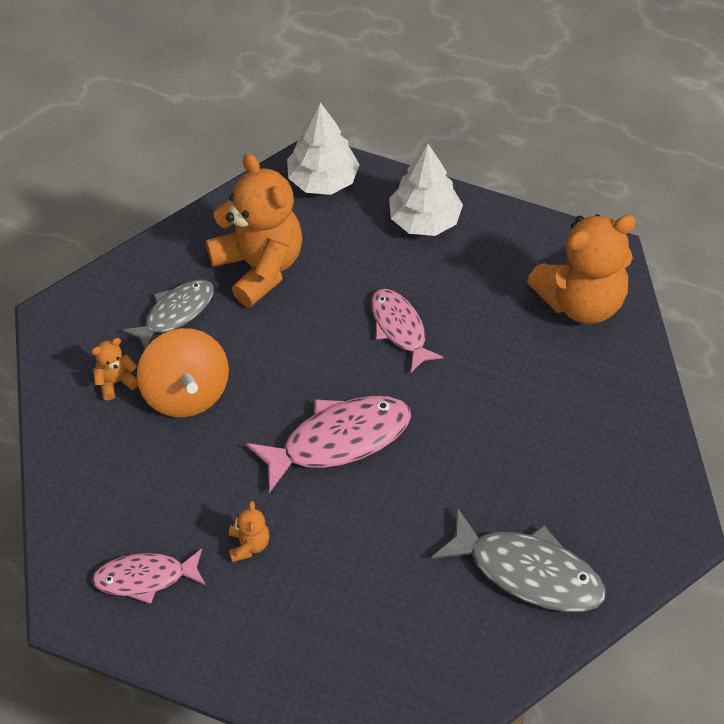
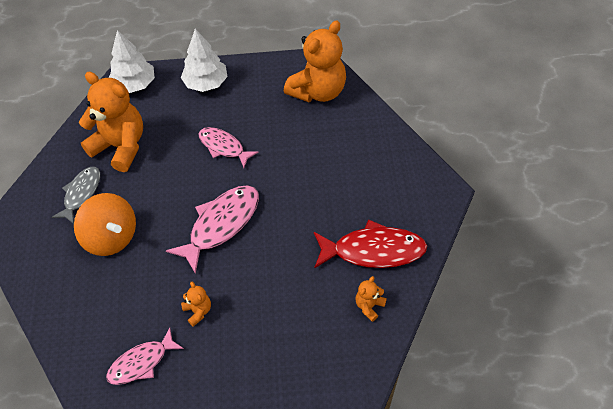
camera: 25 degrees left, 0 degrees up
(115, 382) = (62, 250): orange teddy bear -> orange teddy bear (369, 306)
(528, 572) = (373, 250): grey fish -> red fish

